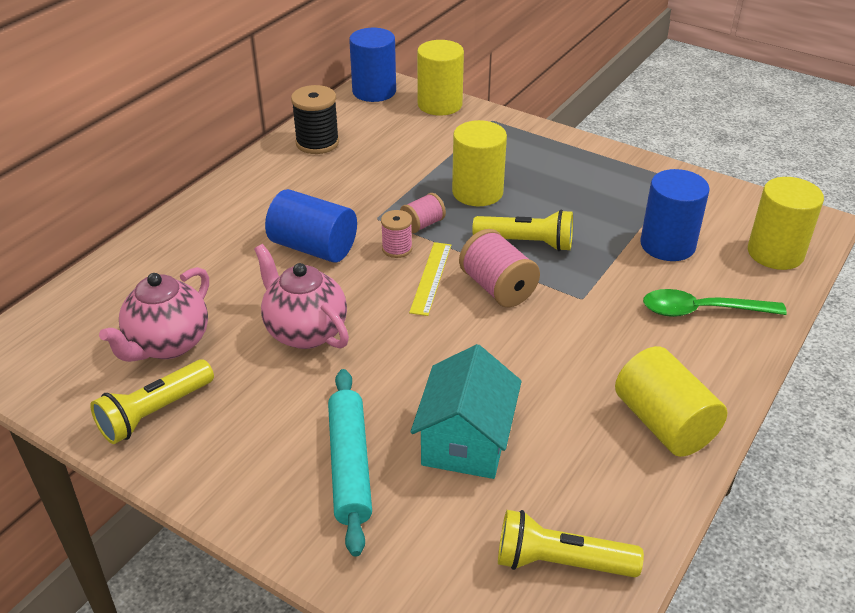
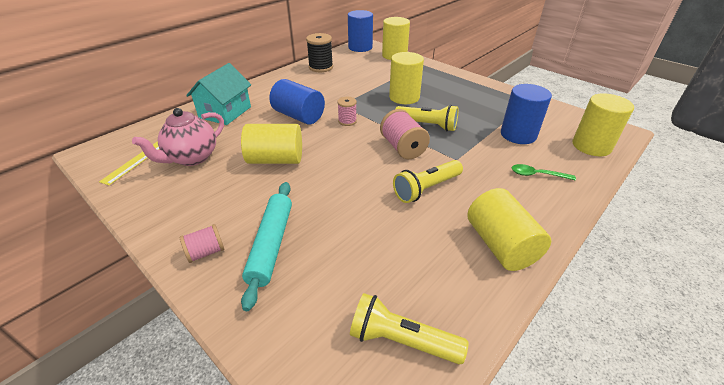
camera: 10 degrees right, 0 degrees up
(154, 413) = (164, 195): yellow flashlight -> yellow flashlight (426, 188)
(305, 331) = (275, 159): pink teapot -> yellow cylinder
(422, 224) = (366, 110): pink spool -> pink spool (206, 252)
(431, 278) = (363, 138): yellow ruler -> yellow ruler (136, 161)
(466, 441) = (355, 238): turquoise house -> turquoise house (225, 112)
(701, 311) = (537, 175): green spoon -> green spoon, size x0.64

